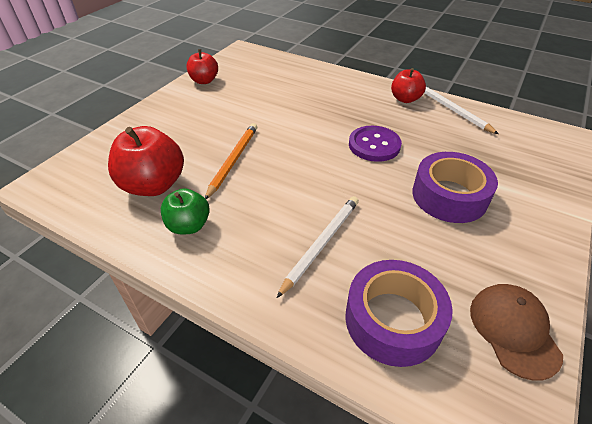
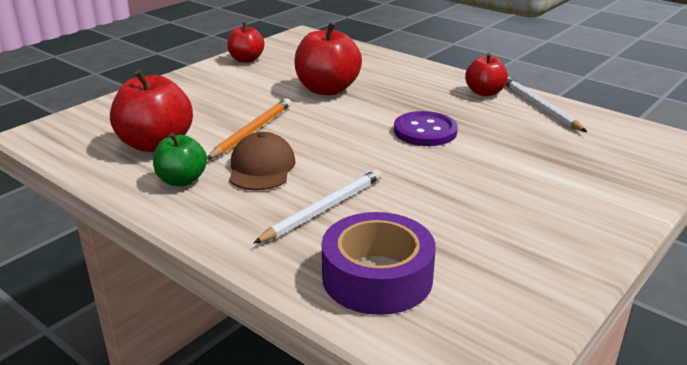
camera: 10 degrees right, 15 degrees down
(281, 107) = (327, 89): none -> red apple
(449, 196) = (496, 183): purple tape -> none
(513, 330) = (515, 301): brown cap -> brown cap (261, 168)

